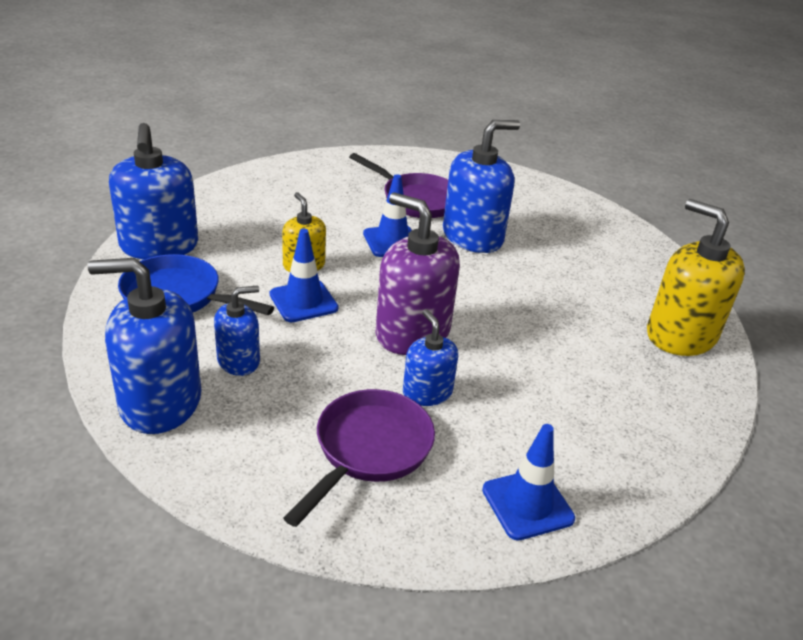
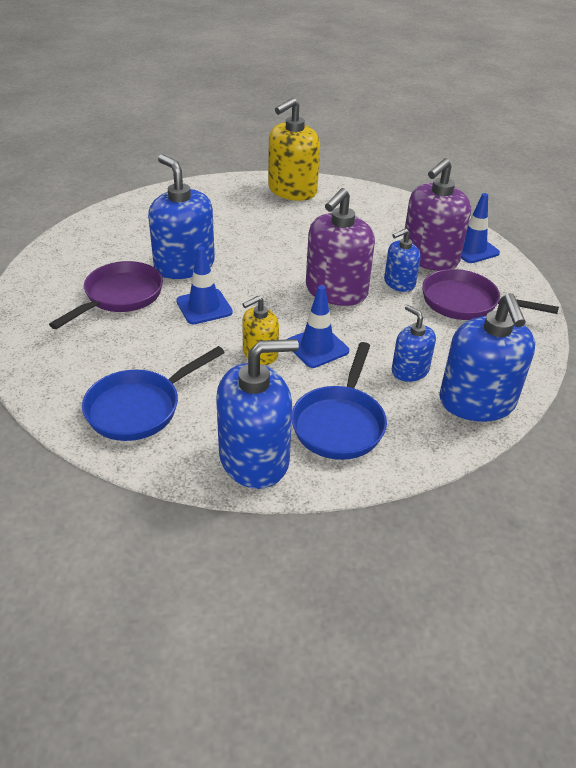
camera: 95 degrees left, 5 degrees up
(250, 201) = (139, 408): none -> blue pan
(497, 441) = (429, 257): none -> purple soap dispenser

